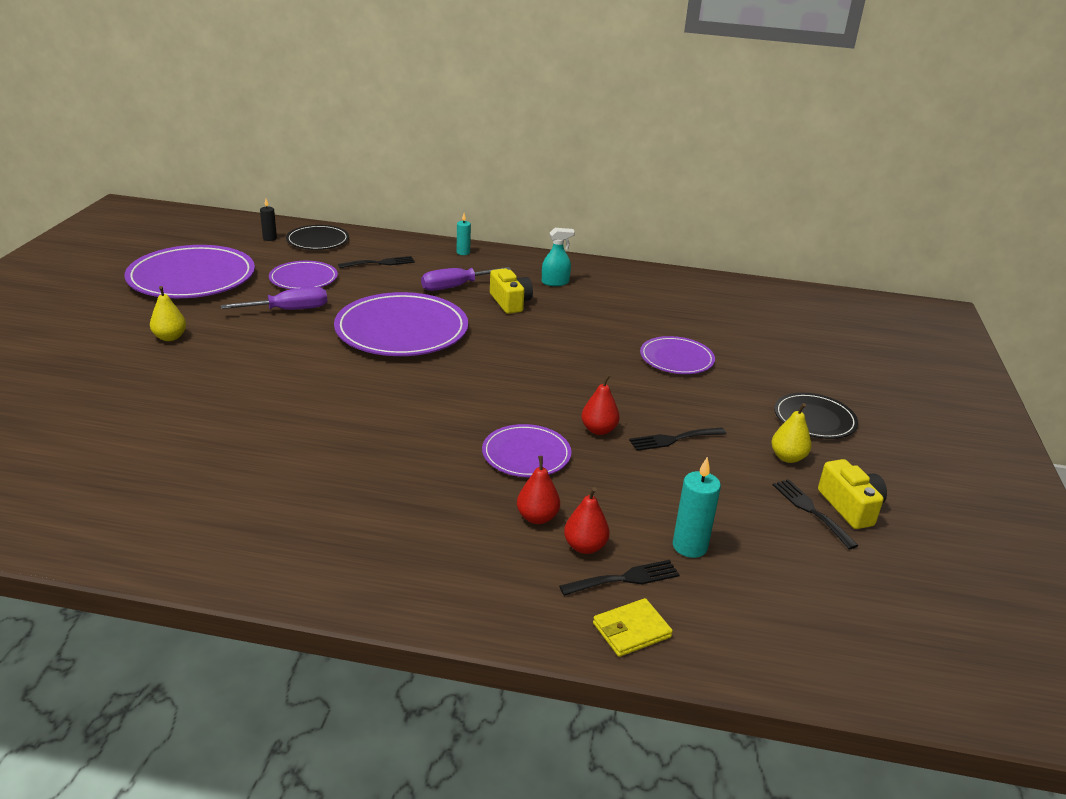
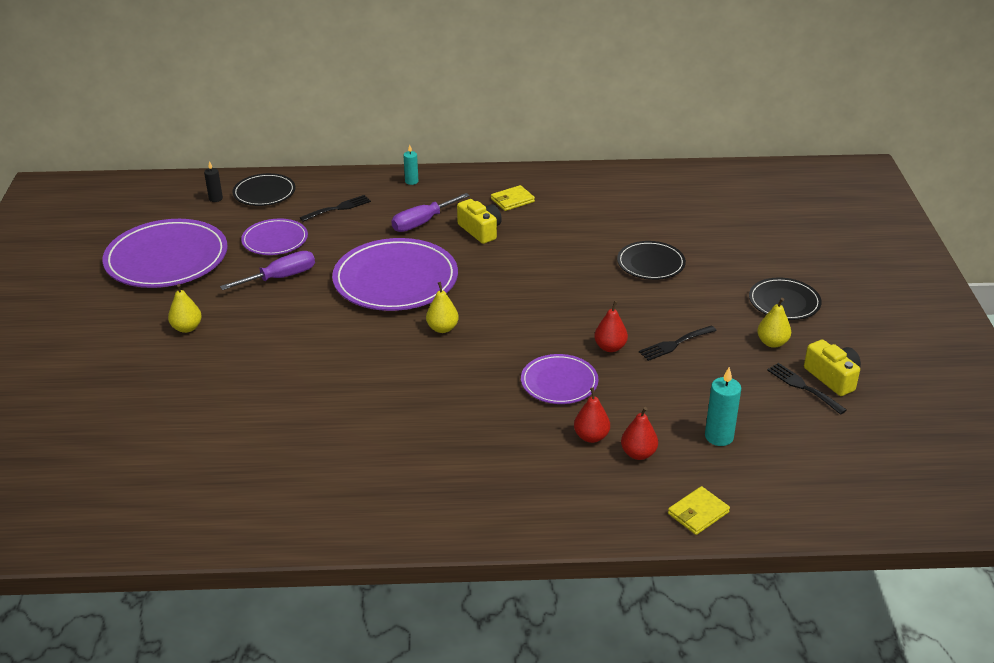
camera: 10 degrees left, 5 degrees up
(426, 381) = (442, 328): none -> yellow pear
(555, 282) = (512, 200): turquoise spray bottle -> yellow wallet
(625, 579) = (679, 473): black fork -> none
(676, 359) = (651, 263): purple plate -> black plate

